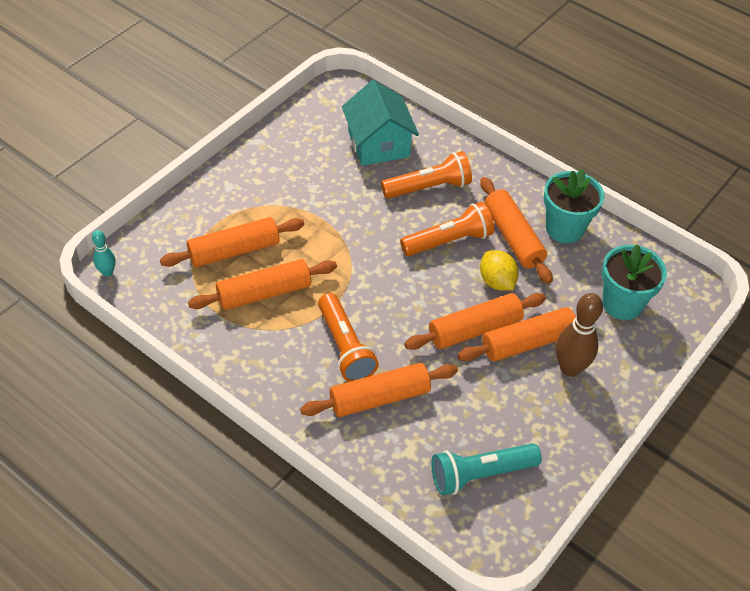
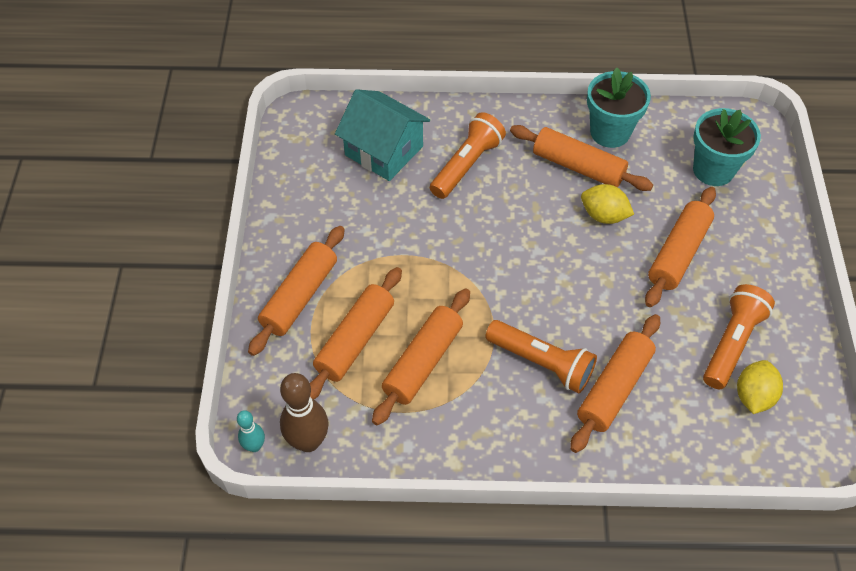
camera: 35 degrees left, 5 degrees up
(449, 241) = (531, 204): orange flashlight -> orange flashlight (732, 343)
(474, 329) = (627, 271): orange rolling pin -> orange rolling pin (300, 296)
(480, 474) = (753, 396): turquoise flashlight -> yellow lemon
(570, 368) = (729, 253): brown bowling pin -> brown bowling pin (308, 441)

